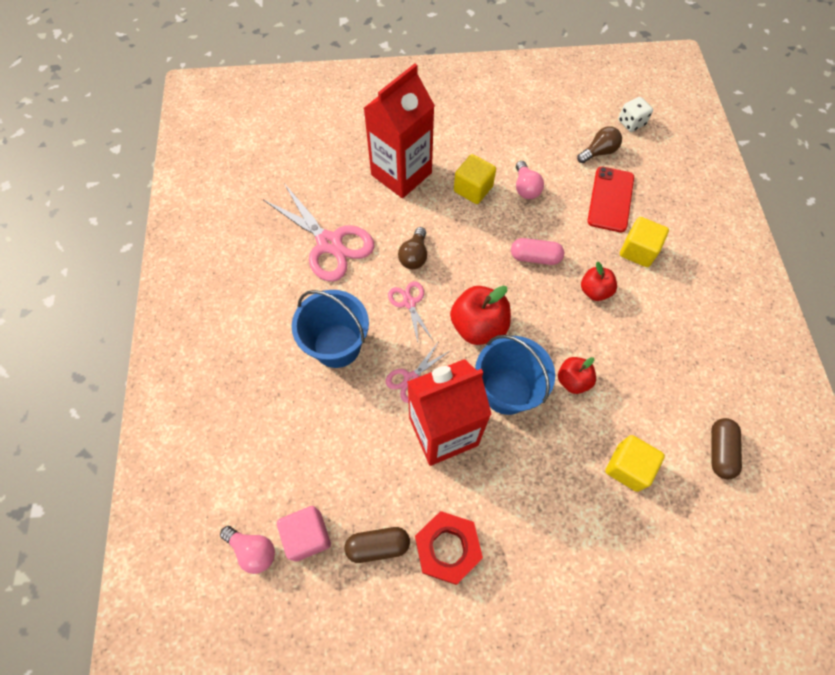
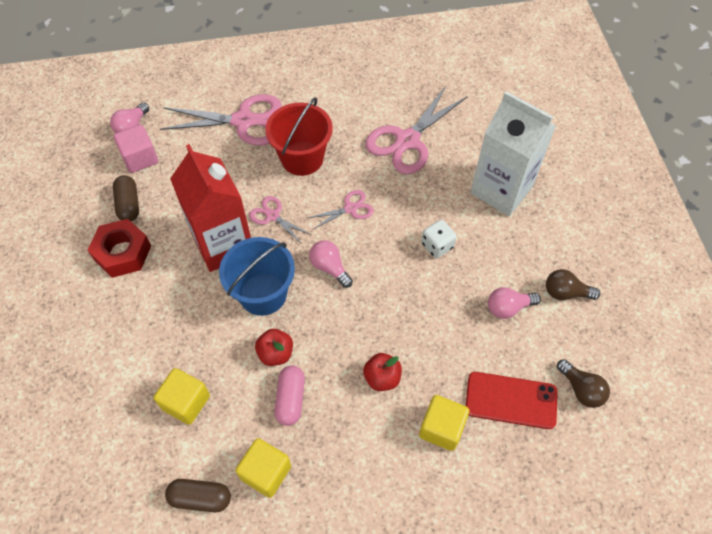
camera: 85 degrees right, 5 degrees down
(270, 408) = (243, 121): none -> pink scissors
(337, 345) = (302, 158): blue bucket -> red bucket
(401, 174) = (501, 190): red carton -> white carton
(414, 256) = (403, 209): brown light bulb -> brown light bulb (565, 292)
(473, 189) = (495, 256): yellow cube -> yellow cube (266, 472)
(478, 326) = (329, 267): red apple -> pink light bulb
(535, 257) = (417, 318): pink capsule -> pink capsule (290, 399)
(631, 123) = (641, 432): white dice -> white dice (437, 245)

